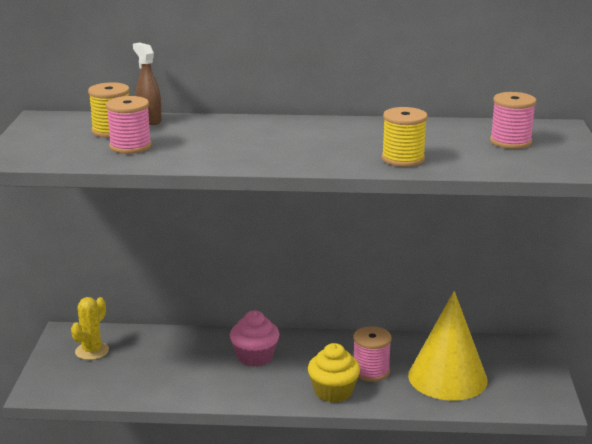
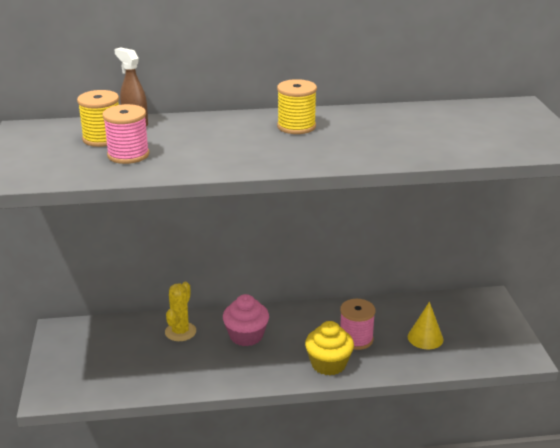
camera: 10 degrees left, 5 degrees up
(92, 351) = (89, 346): yellow cactus -> yellow cactus (180, 332)
(403, 159) = (397, 149): yellow spool -> yellow spool (296, 126)
(447, 377) = (425, 338): yellow cone -> yellow cone, size x0.50
(510, 142) = (484, 124): pink spool -> none

